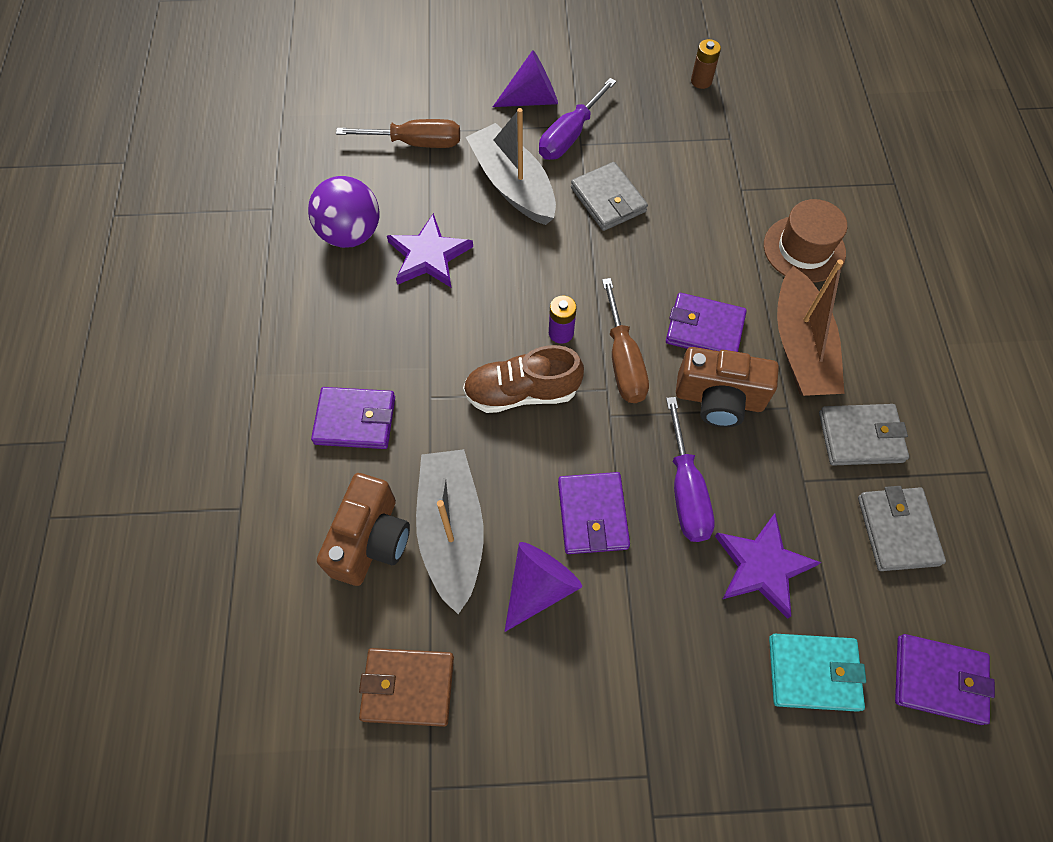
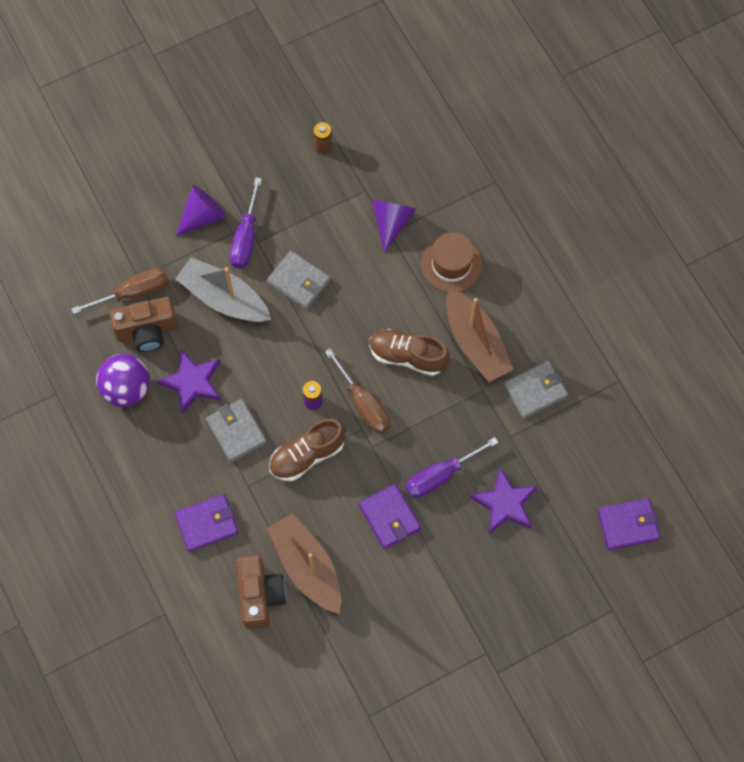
camera: 25 degrees left, 5 degrees up
(408, 687) = (328, 669): brown wallet -> none
(452, 531) = (307, 567): grey boat -> brown boat
(539, 586) = (377, 576): purple cone -> purple cone (391, 222)
(685, 490) = (440, 475): purple screwdriver -> purple screwdriver turned 90 degrees clockwise
(704, 329) = (407, 356): purple wallet -> brown shoe
(719, 399) = (437, 404): brown camera -> brown camera (147, 331)
(813, 673) = (556, 553): turquoise wallet -> none
(897, 530) = (577, 444): grey wallet -> grey wallet (236, 431)

